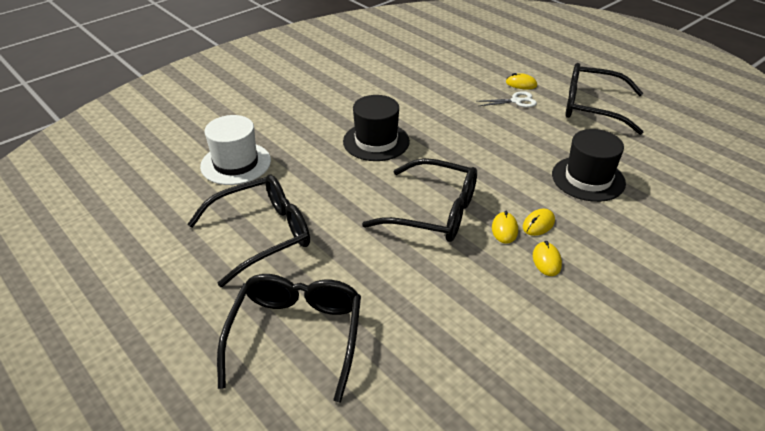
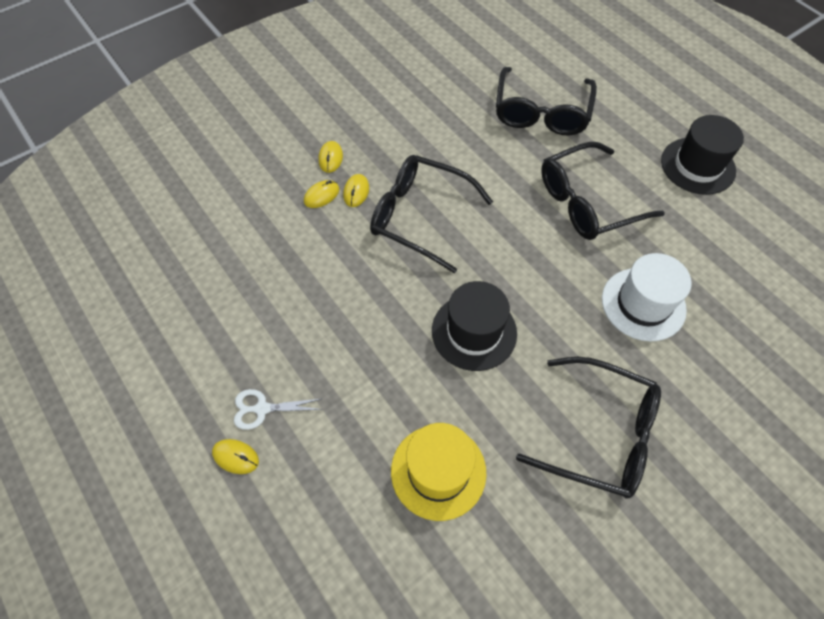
camera: 175 degrees left, 20 degrees up
(395, 85) = (438, 471): none -> yellow hat
(588, 178) = (242, 249): black hat -> black hat (698, 166)
(591, 107) = (161, 384): black glasses -> black glasses (601, 434)

